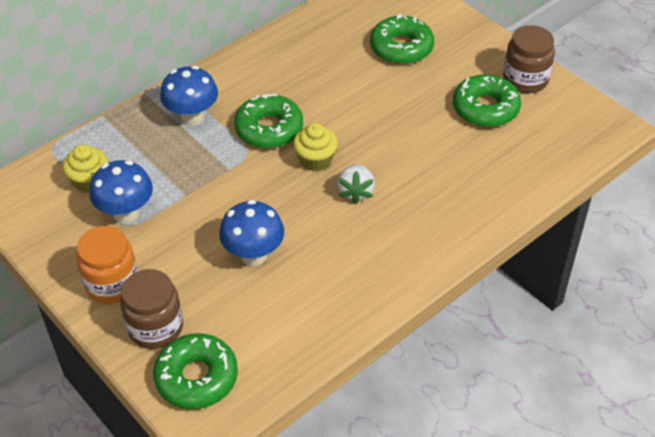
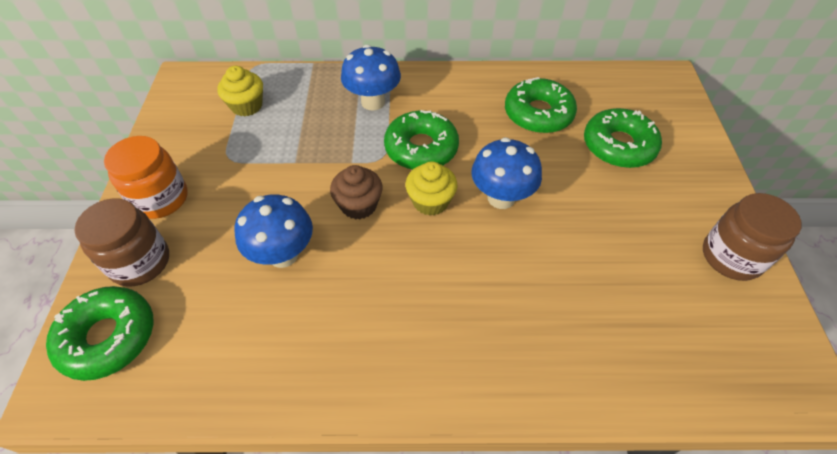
camera: 40 degrees right, 5 degrees up
(126, 213) = (238, 148): blue mushroom -> blue mushroom (501, 198)
(269, 193) = (359, 205): none -> brown cupcake
(356, 192) = (433, 258): white strawberry -> none
(485, 108) = (653, 260): green donut -> green donut (538, 114)

